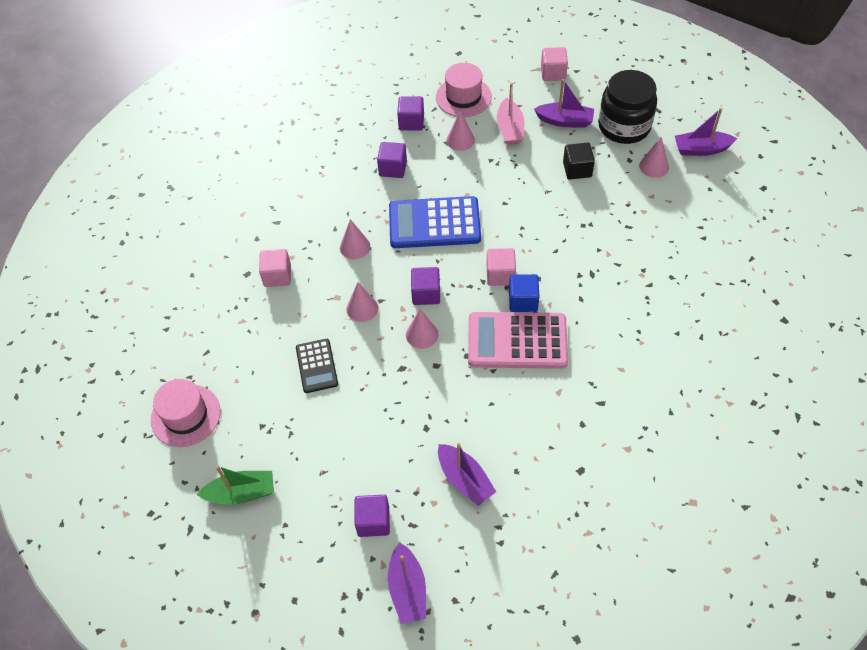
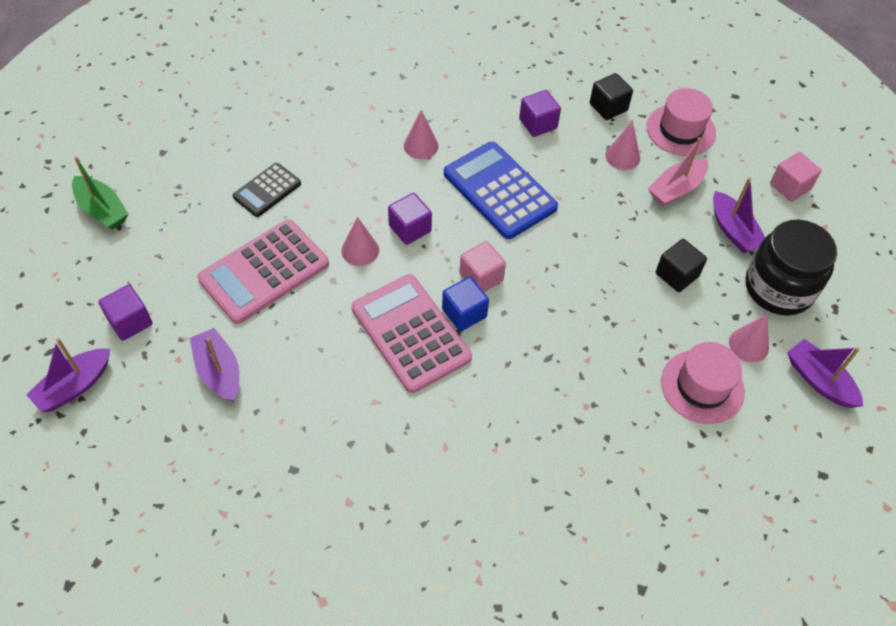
camera: 50 degrees right, 0 degrees up
(186, 415) = (155, 130): pink hat -> pink hat (702, 386)
(277, 276) = (343, 109): pink cube -> none
(362, 308) = (355, 189): pink cone -> none
(395, 406) = (264, 272): none -> pink calculator
(411, 122) = (608, 107): purple cube -> black cube
(464, 479) = (219, 371): purple boat -> purple boat turned 135 degrees clockwise

